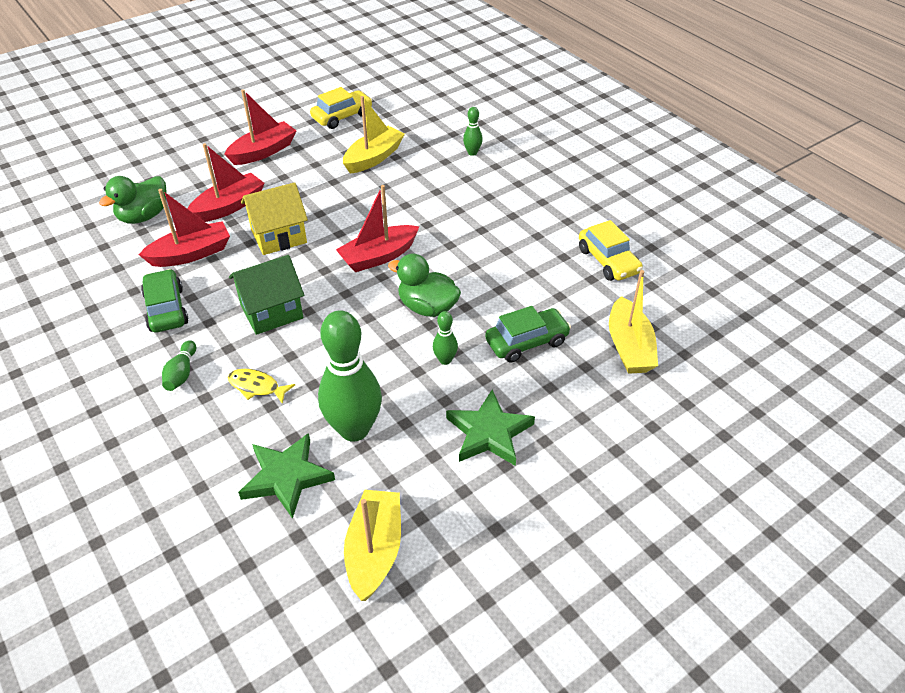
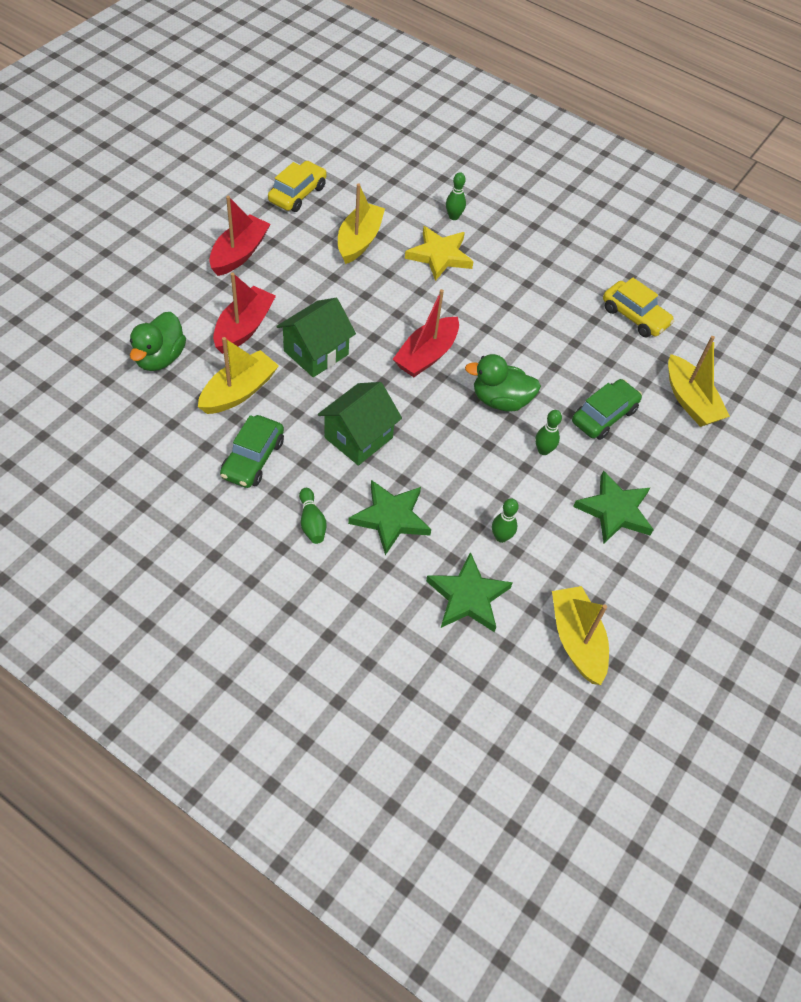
camera: 25 degrees left, 10 degrees up
(166, 309) = (253, 459): green car -> green car turned 120 degrees counterclockwise
(191, 254) = (239, 391): red boat -> yellow boat
(257, 387) = (390, 518): yellow fish -> green star
(278, 236) = (316, 353): yellow house -> green house
(354, 429) = (501, 537): green bowling pin -> green bowling pin, size x0.44
(440, 180) = (439, 256): none -> yellow star

